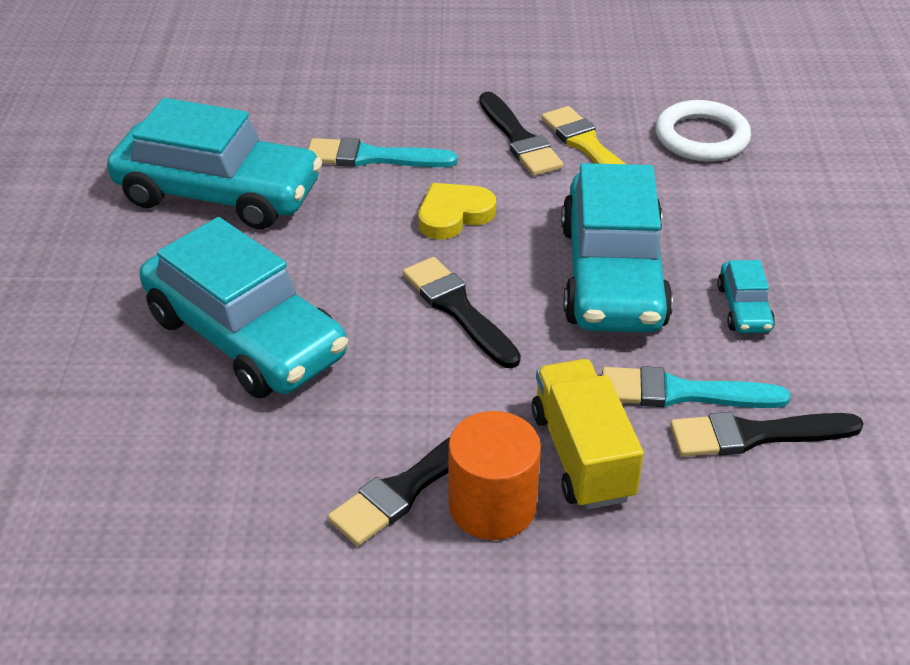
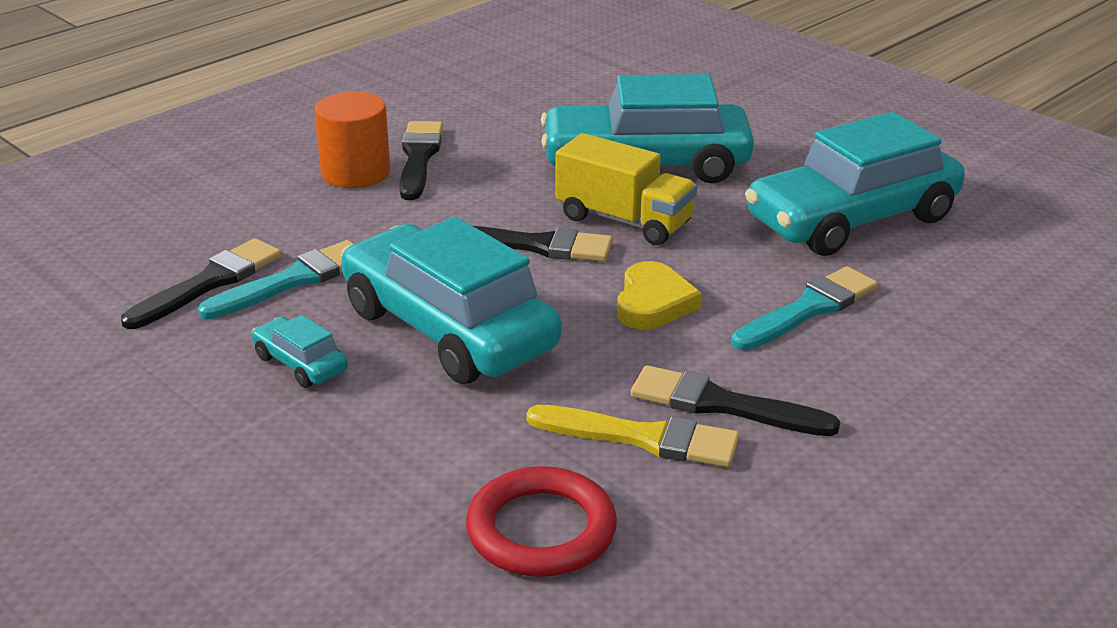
camera: 135 degrees right, 10 degrees down
(582, 455) = (327, 216): yellow truck -> yellow truck (624, 220)
(701, 137) = (541, 530): white ring -> red ring

